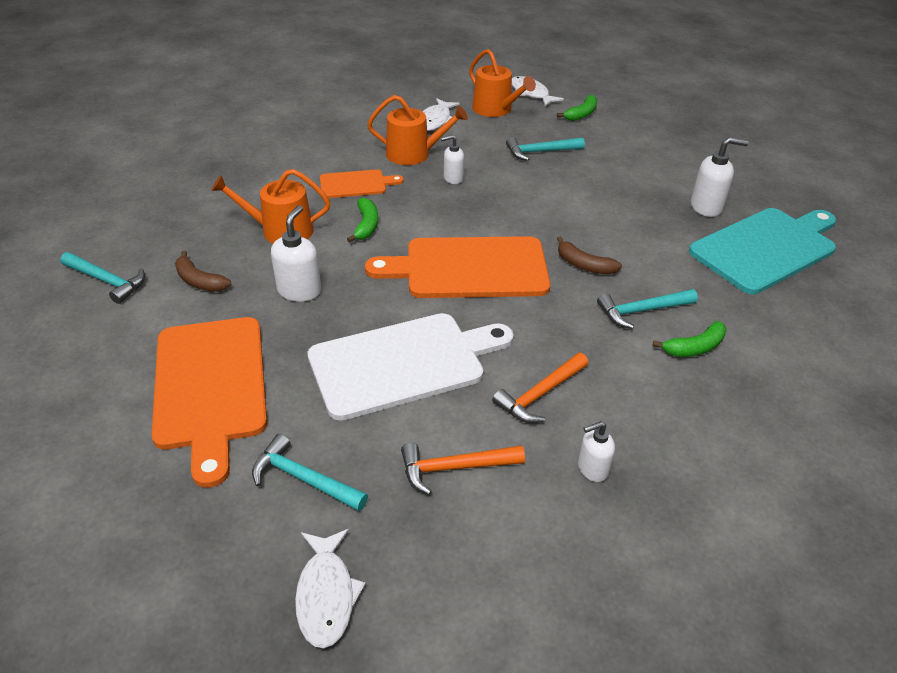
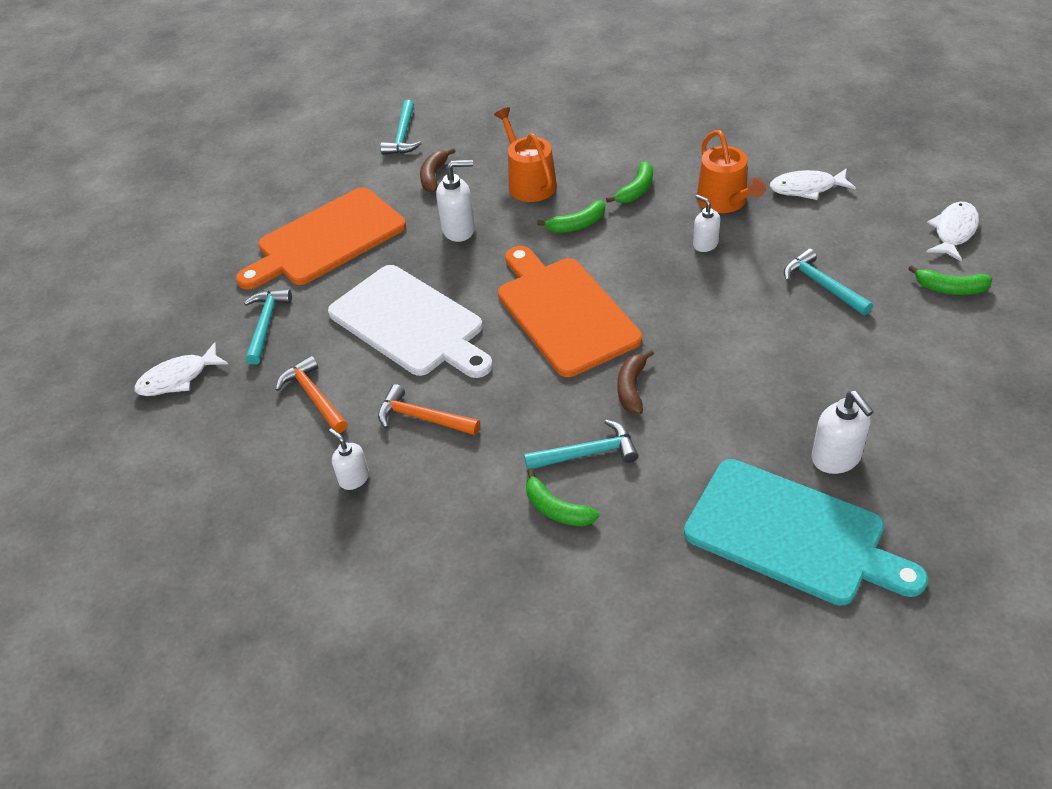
camera: 70 degrees right, 5 degrees up
(356, 184) = (636, 190): orange cutting board -> green banana
(495, 110) = (880, 219): orange watering can -> none
(642, 311) = (587, 453): turquoise hammer -> turquoise hammer turned 120 degrees clockwise

